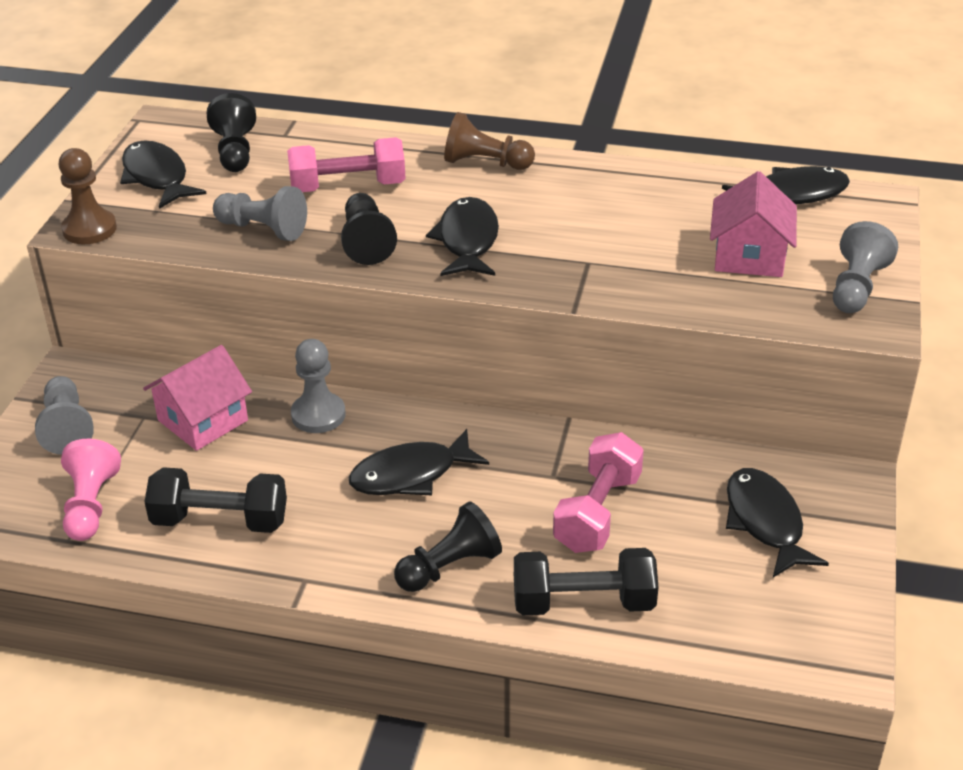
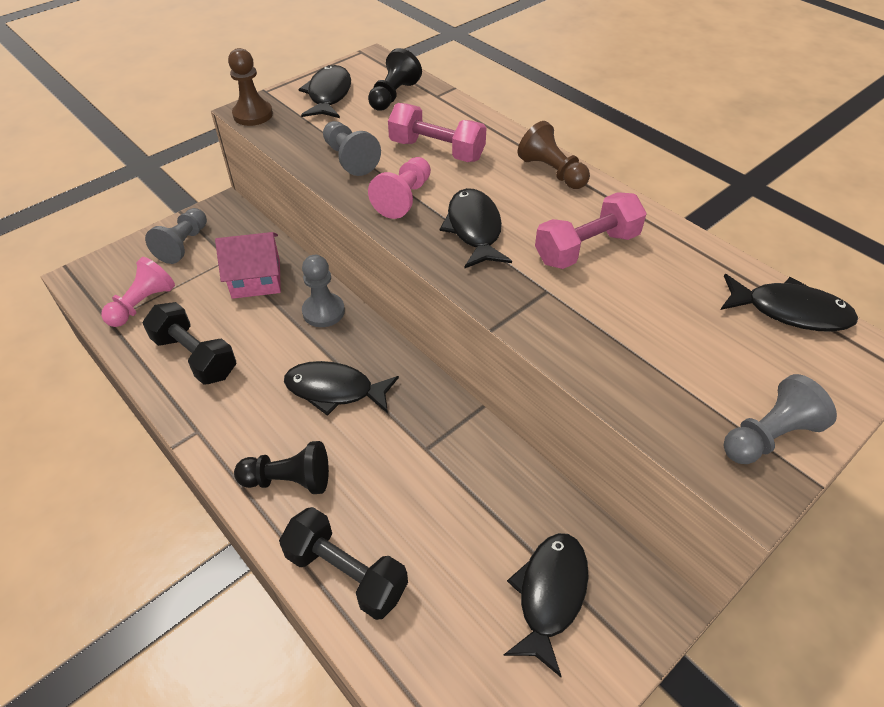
camera: 35 degrees right, 10 degrees up
(366, 242) = (404, 198): black pawn -> pink pawn
(467, 240) = (474, 229): black fish -> black fish turned 45 degrees counterclockwise
(597, 512) = (429, 500): pink dumbbell -> pink dumbbell (586, 248)
(749, 256) = (691, 352): pink house -> none

